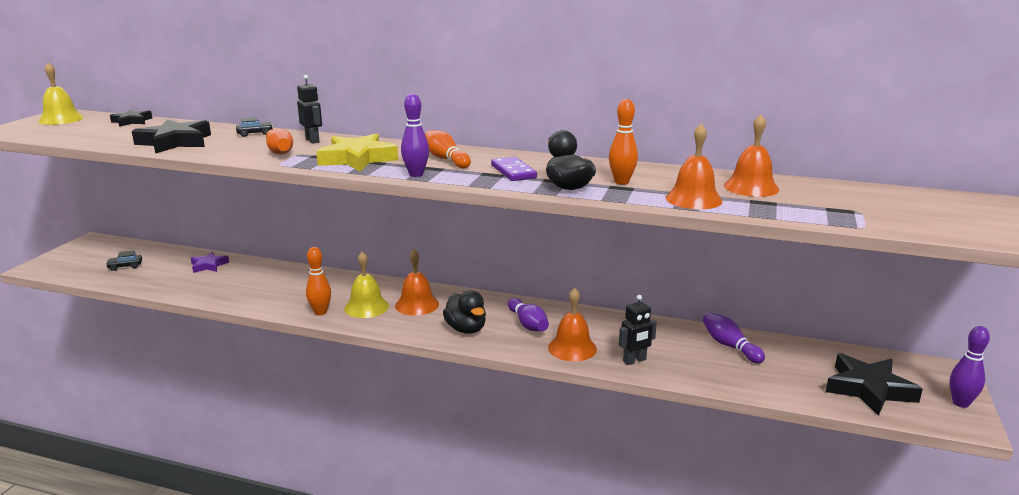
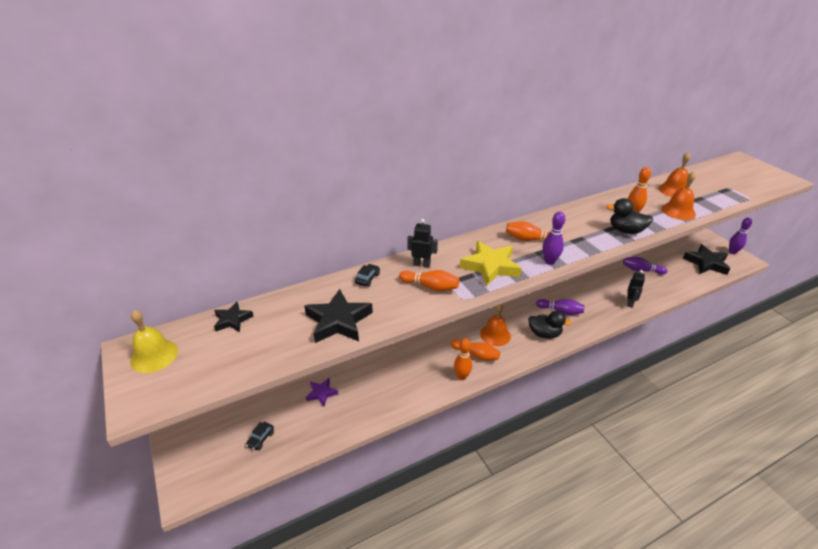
camera: 45 degrees left, 15 degrees up
(366, 307) = (476, 355): yellow bell -> orange bowling pin
(513, 171) = (580, 232): purple domino -> none
(572, 348) = (600, 313): orange bell -> none

